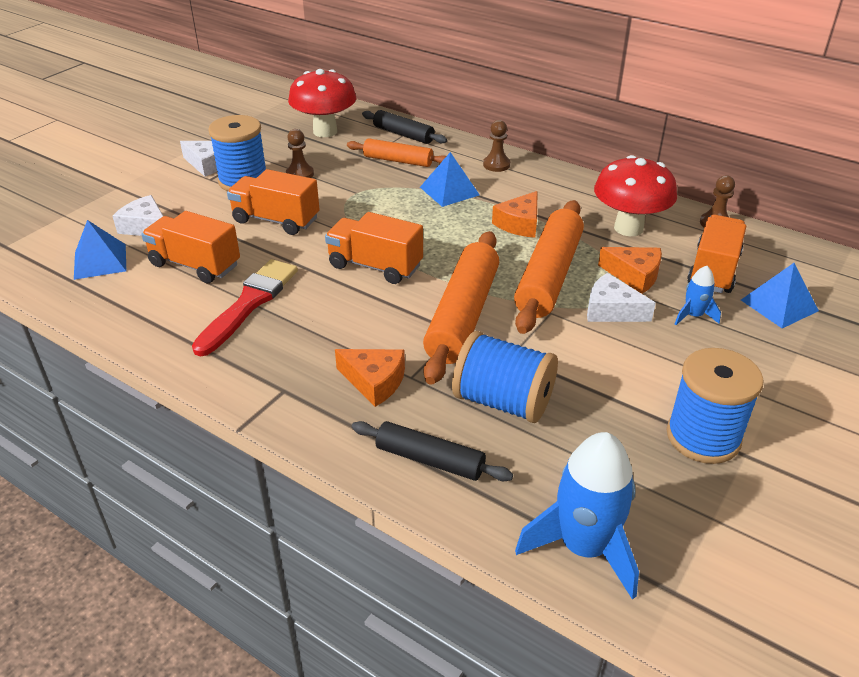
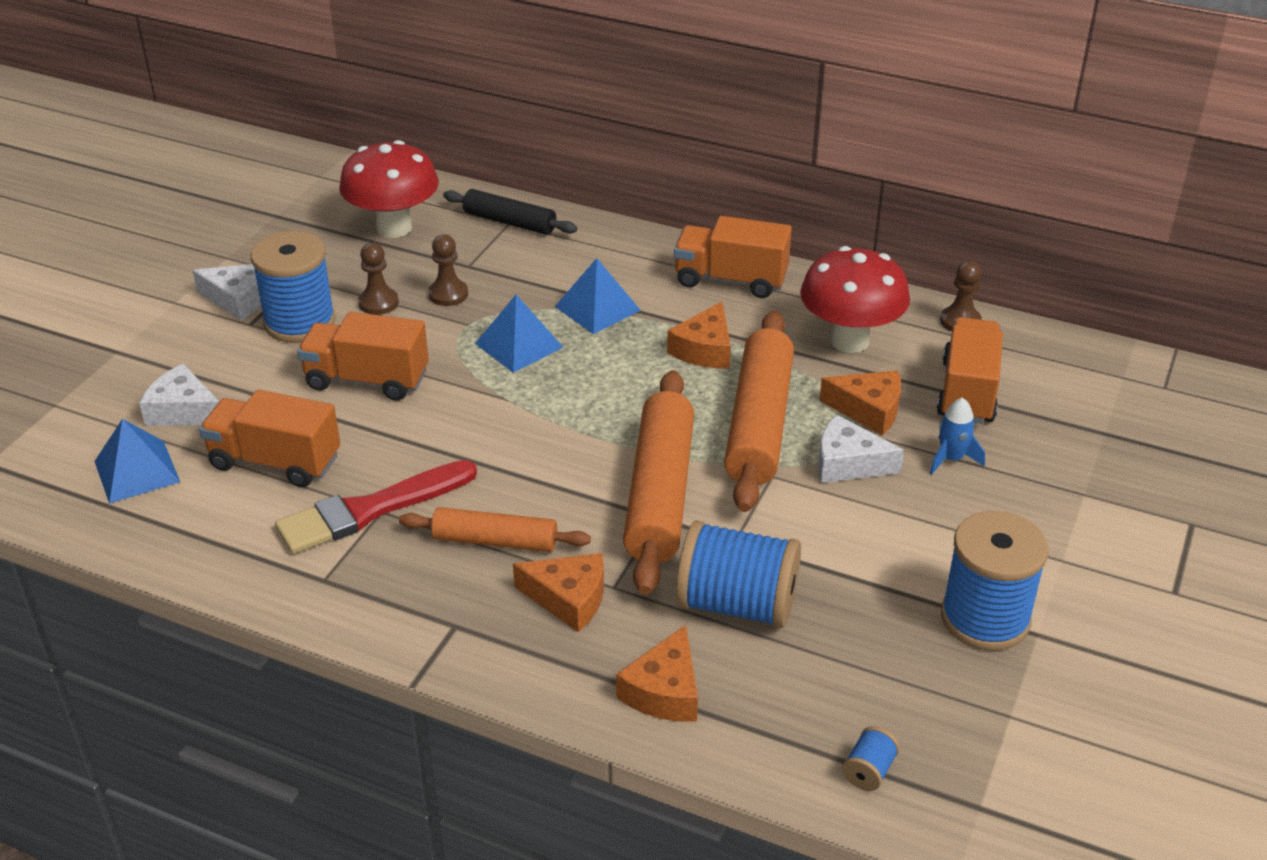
camera: 10 degrees left, 0 degrees up
(249, 303) = (370, 510): red brush -> red brush turned 135 degrees counterclockwise
(375, 266) = (525, 435): orange truck -> orange truck (730, 280)
(398, 160) = (513, 266): orange rolling pin -> orange rolling pin (495, 541)
(430, 460) = (664, 691): black rolling pin -> orange cheese
(496, 165) = (653, 260): brown pawn -> brown pawn (448, 294)
(584, 547) = (869, 771): blue rocket -> blue spool
(779, 305) = (1054, 431): blue pyramid -> blue pyramid (519, 345)

